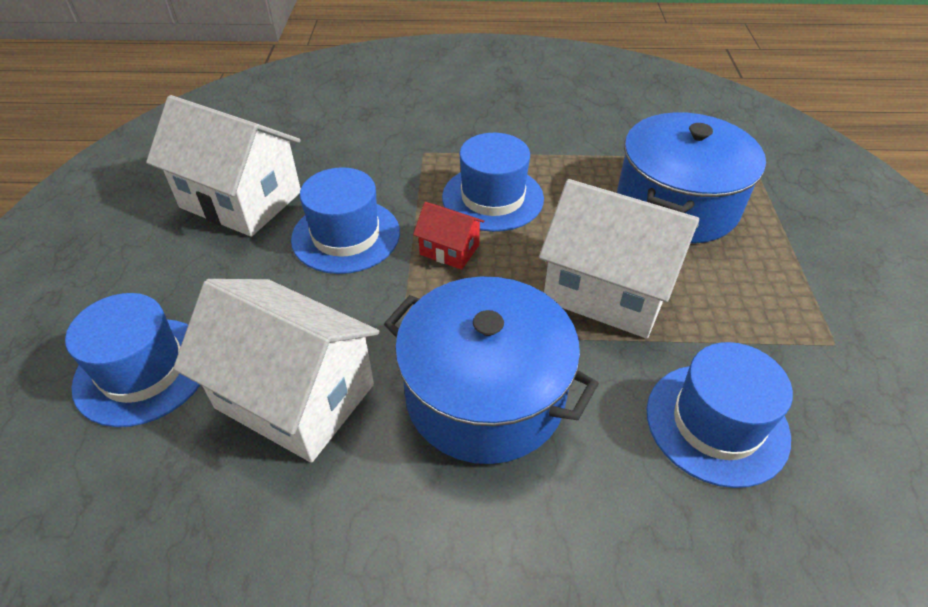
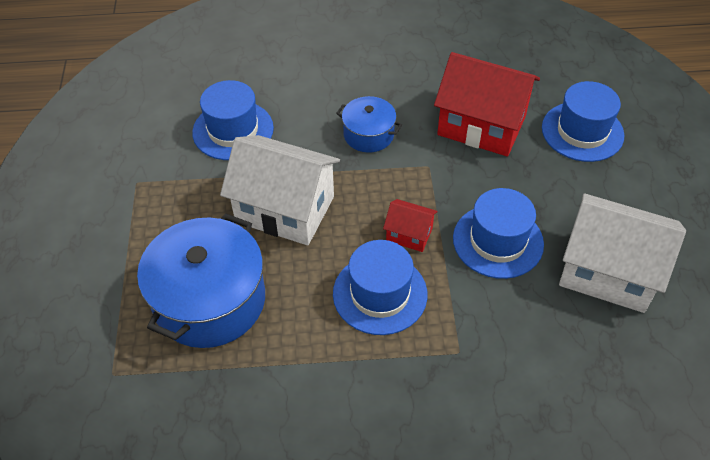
camera: 175 degrees right, 5 degrees up
(295, 396) = (481, 125): white house -> red house
(485, 395) = (368, 134): blue pot -> blue pot, size x0.53

